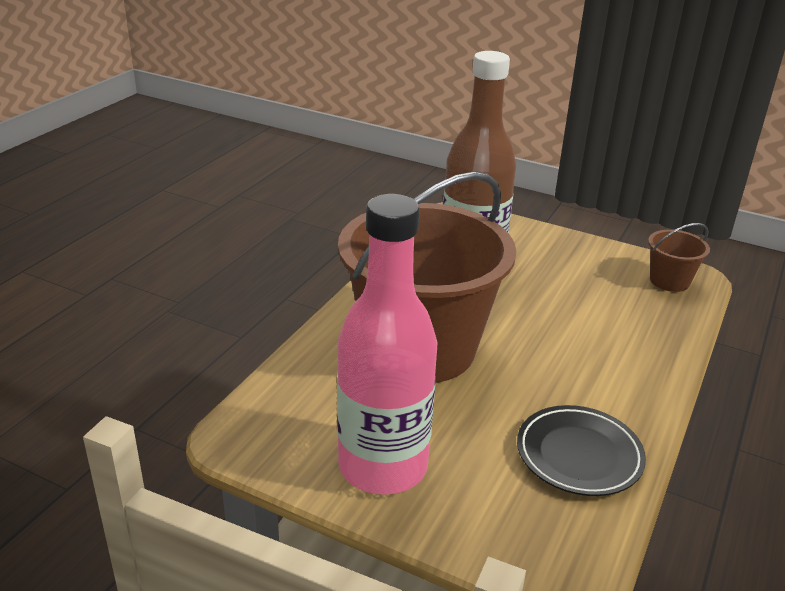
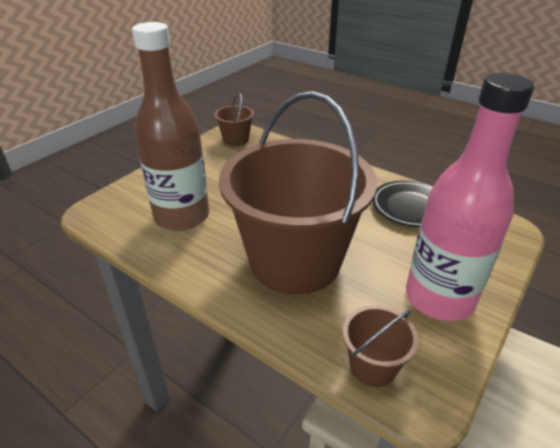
camera: 80 degrees left, 5 degrees up
(275, 406) = (373, 366): none -> brown bucket

